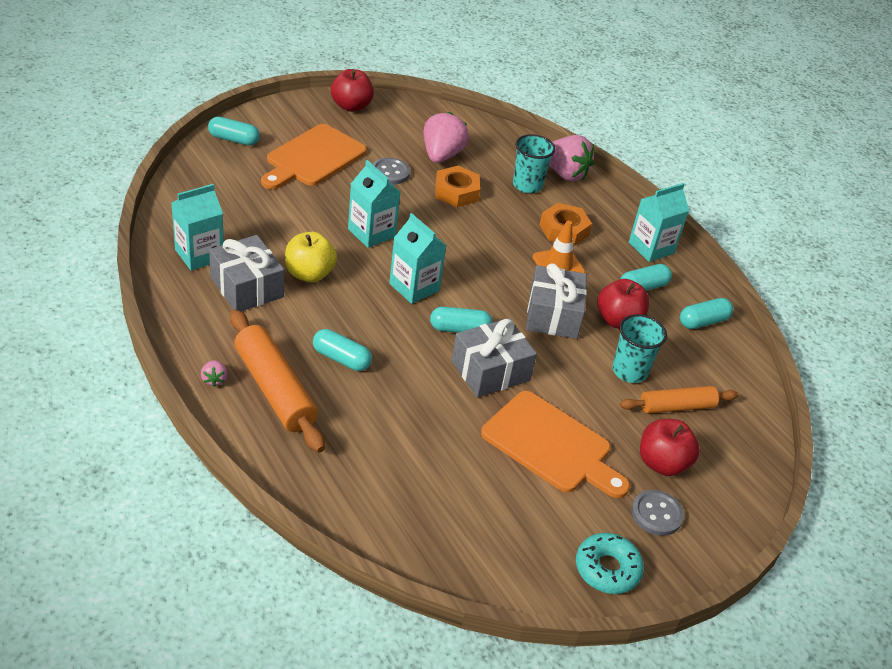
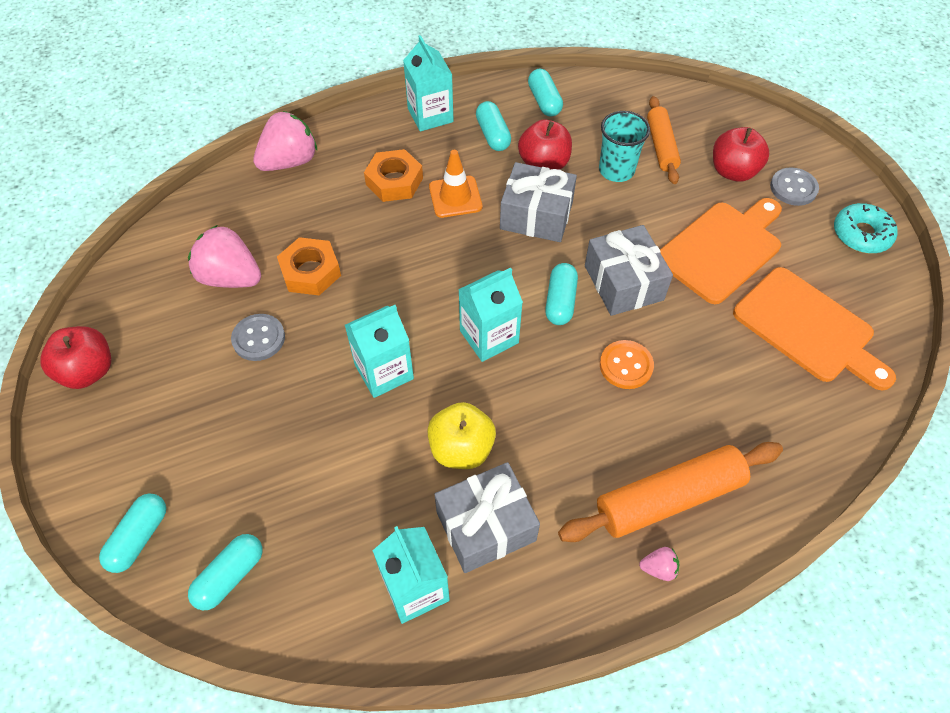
camera: 75 degrees left, 15 degrees up
(313, 158) = (208, 429): orange cutting board -> orange cutting board (808, 328)
(341, 358) = (613, 423): turquoise capsule -> turquoise capsule (230, 576)
(400, 369) = (626, 365): none -> orange button
(527, 185) = (307, 200): turquoise cup -> none

